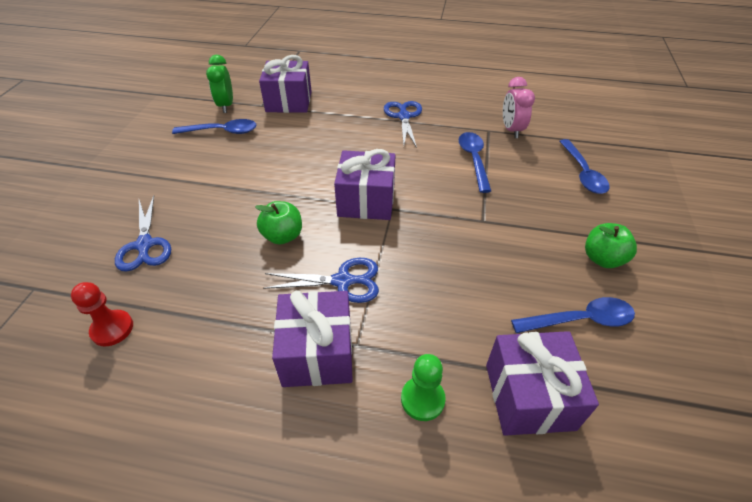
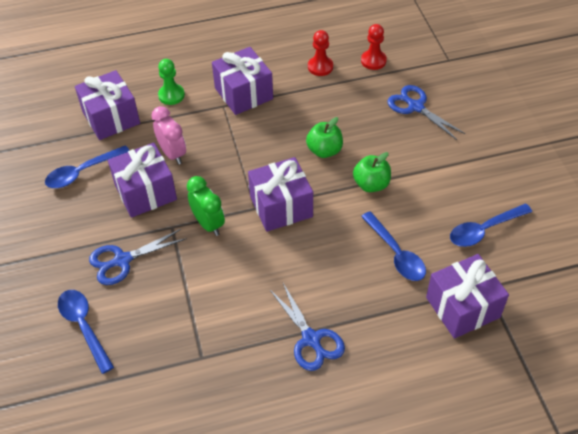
camera: 155 degrees right, 5 degrees up
(184, 351) = (320, 67): none -> red pawn
(226, 106) = (523, 269): green clock -> green clock (208, 224)
(342, 281) = (256, 136): blue scissors -> blue scissors (122, 260)
(474, 160) = (203, 299): blue spoon -> blue spoon (396, 253)
(501, 264) = (145, 192): none -> purple gift
(511, 130) = (174, 369): pink clock -> pink clock (173, 153)
(602, 259) = (65, 228): green apple -> green apple (371, 184)

